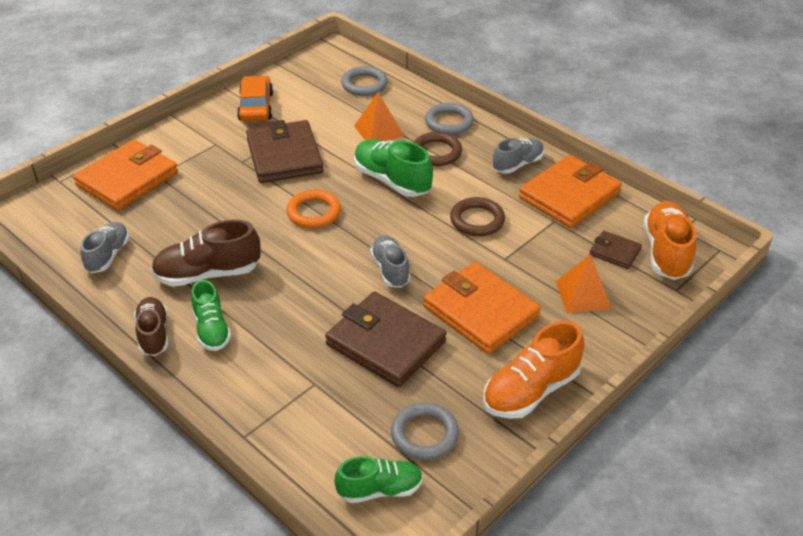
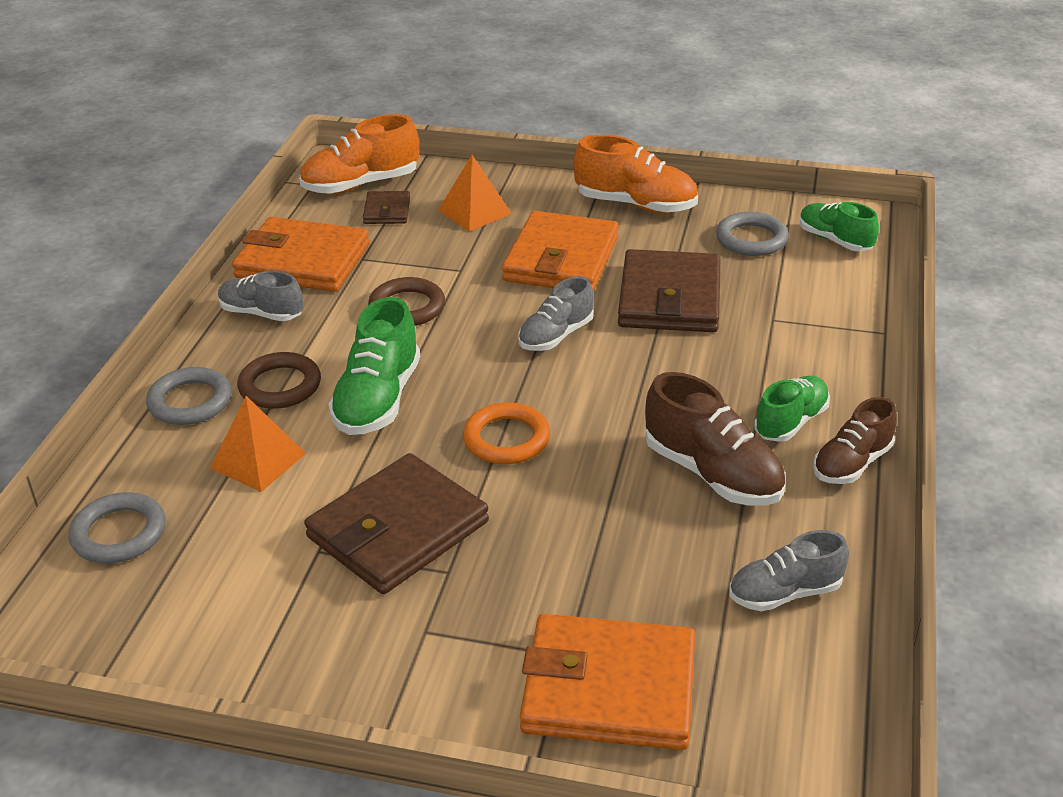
camera: 120 degrees left, 5 degrees down
(256, 106) = (273, 639): orange car -> none

